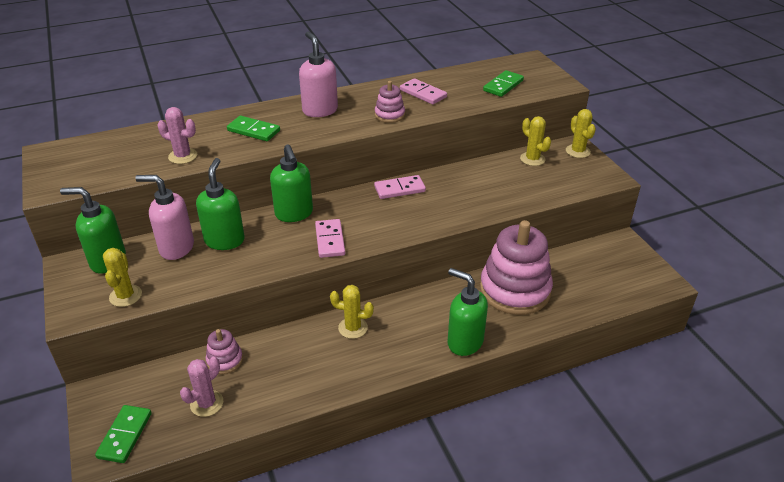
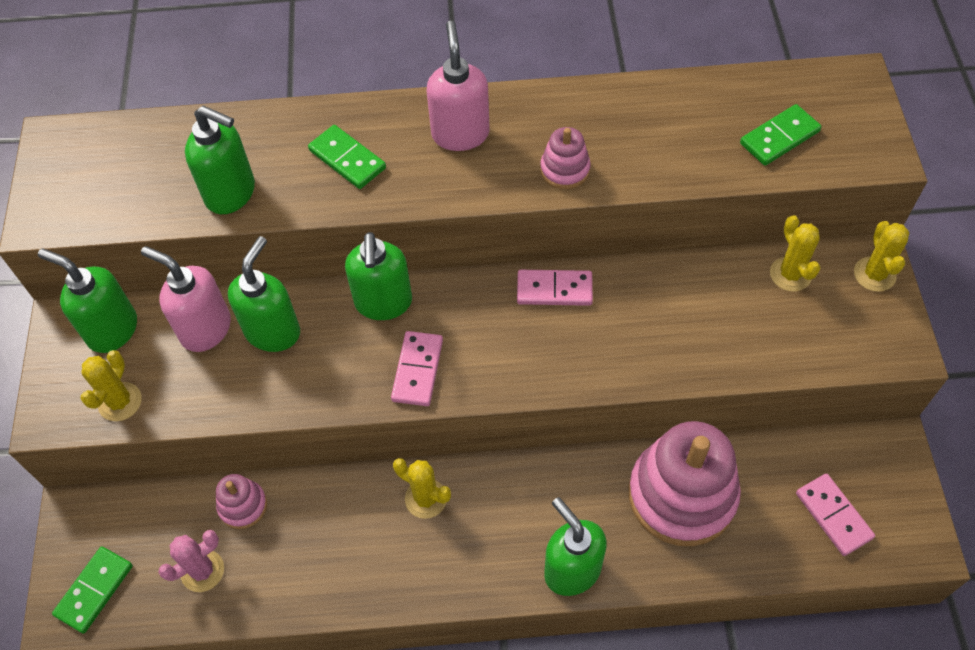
camera: 20 degrees right, 20 degrees up
(183, 156) = (231, 193): pink cactus -> green soap dispenser
(423, 93) = (637, 128): pink domino -> pink domino (833, 515)

